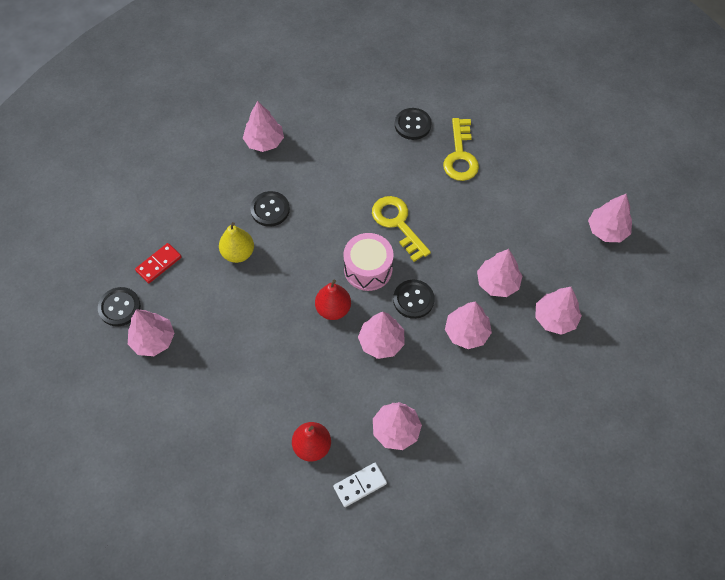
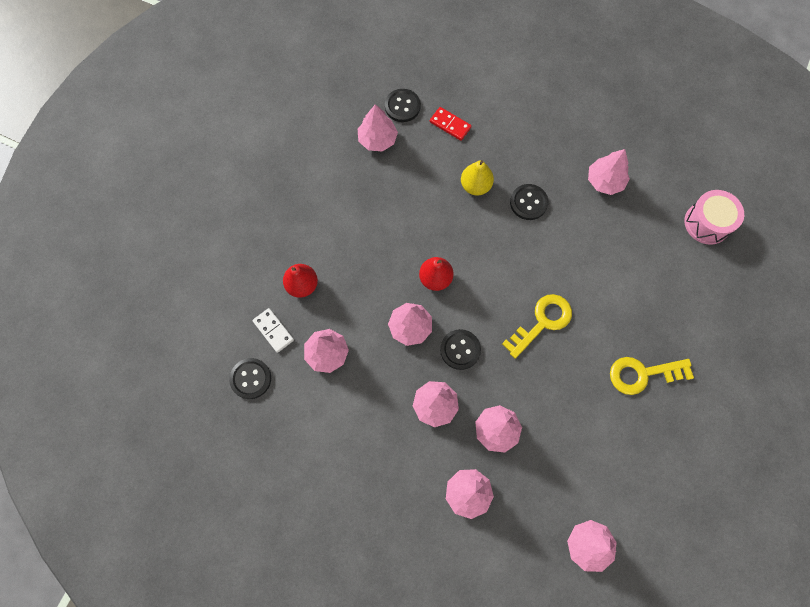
camera: 80 degrees right, 10 degrees up
(368, 269) = (484, 302): pink drum -> pink drum (707, 223)
(412, 125) = (668, 319): black button -> black button (251, 379)

